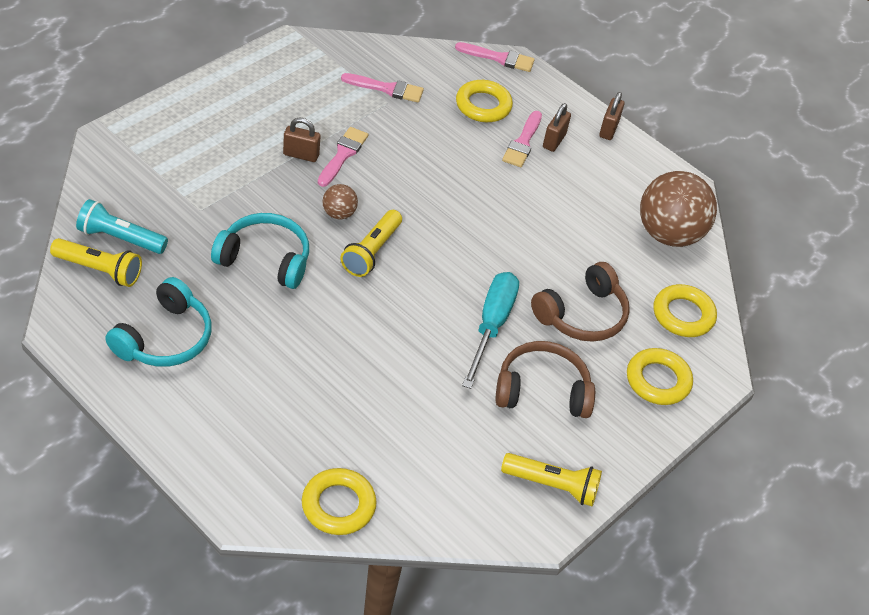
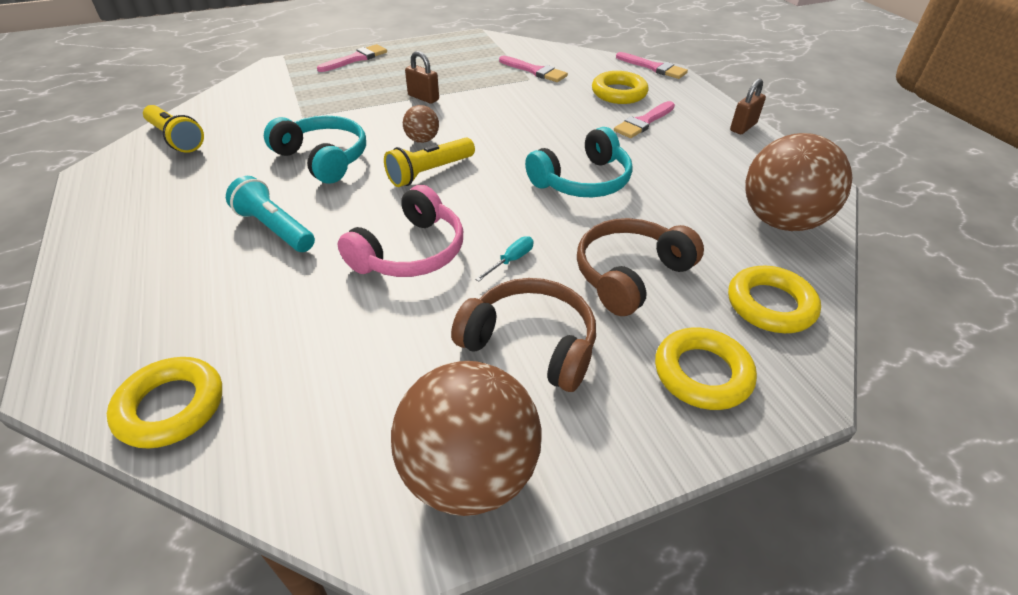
camera: 30 degrees right, 5 degrees down
(120, 238) = (217, 122): turquoise flashlight -> turquoise flashlight (275, 228)
(164, 338) = (171, 197): turquoise headphones -> turquoise headphones (582, 181)
(343, 155) = (461, 103): pink brush -> pink brush (356, 59)
(411, 339) = (410, 252): none -> pink headphones
(491, 325) = (511, 260): turquoise screwdriver -> turquoise screwdriver, size x0.43
(552, 486) = (469, 473): yellow flashlight -> brown ball
(554, 141) = (678, 126): brown padlock -> none
(582, 315) = (630, 275): brown headphones -> brown headphones turned 150 degrees clockwise

